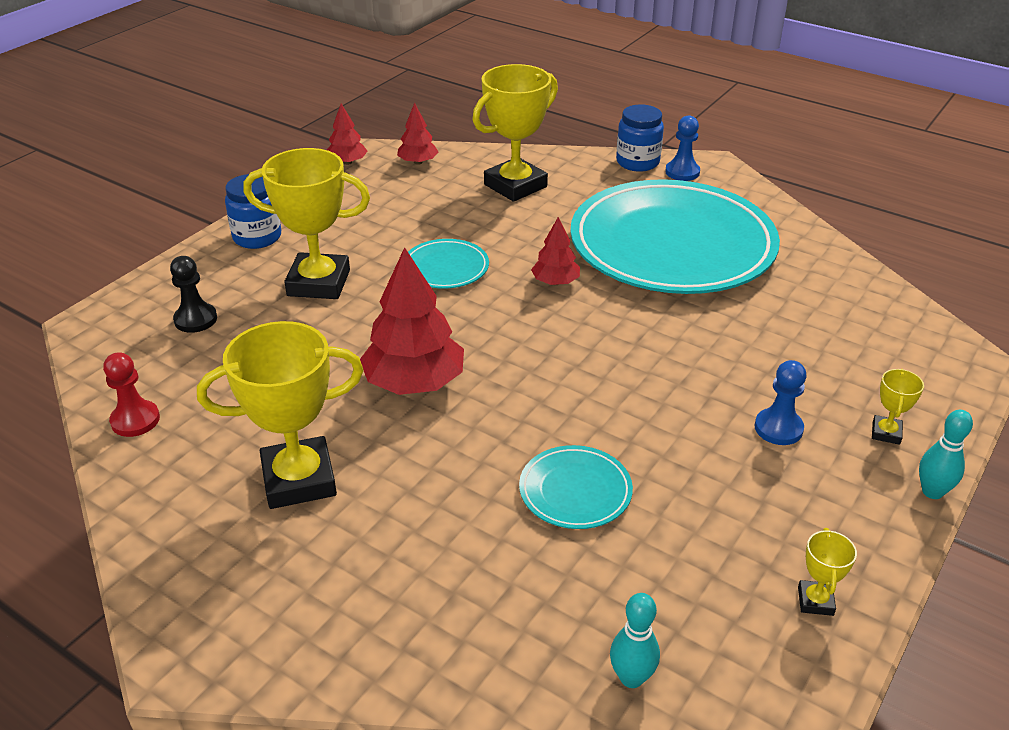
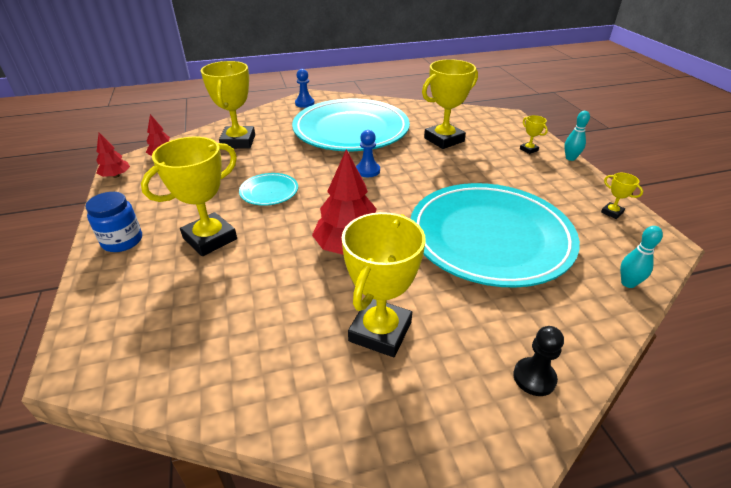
camera: 50 degrees left, 0 degrees up
(135, 420) = (225, 389): red pawn -> none
(195, 319) = (161, 307): black pawn -> black pawn (534, 378)
(555, 282) = (331, 168): red tree -> none
(575, 491) = (490, 237): turquoise plate -> turquoise plate, size x2.44
(637, 162) = (279, 108): blue jar -> none
(777, 335) = (444, 140): none -> yellow trophy
(778, 428) = (502, 168): blue pawn -> blue pawn (367, 170)

